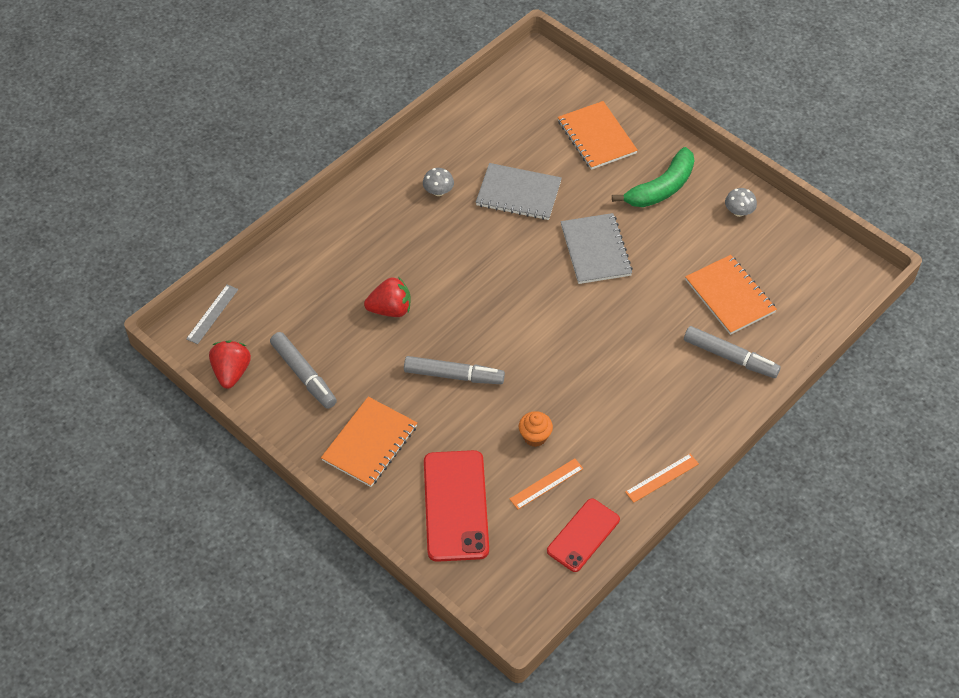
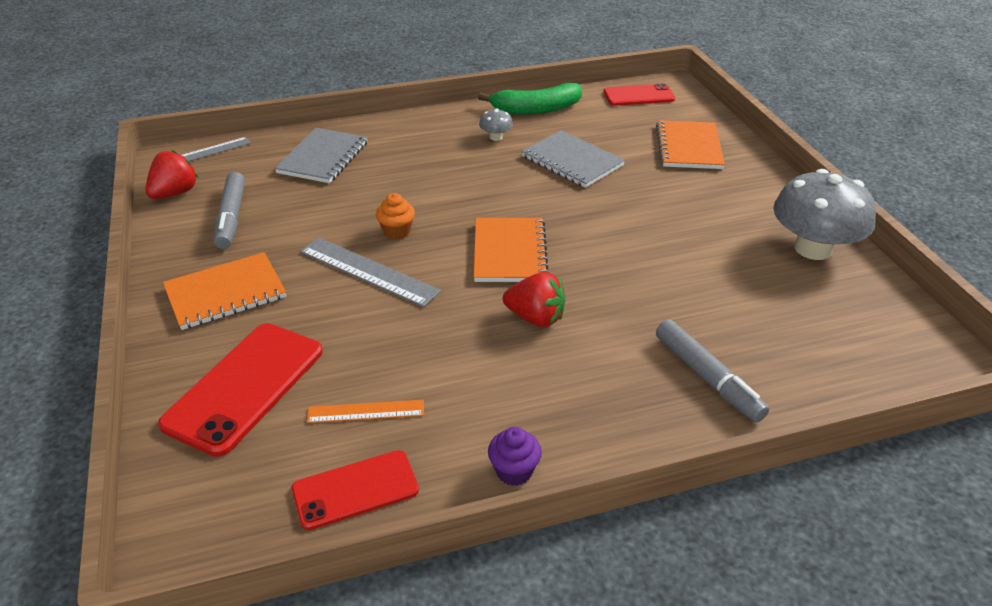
camera: 30 degrees right, 15 degrees down
(390, 309) = (363, 200): red strawberry -> red strawberry (535, 318)
(454, 375) = (368, 271): grey marker -> grey ruler
(519, 86) = (639, 96): none -> red phone
(535, 437) = (398, 359): orange cupcake -> orange cupcake (397, 232)
(595, 250) = (616, 226): grey notebook -> grey notebook (323, 158)
(661, 188) = (731, 202): green banana -> green banana (536, 109)
(662, 478) = (514, 471): orange ruler -> purple cupcake
(730, 296) = (749, 318): orange notebook -> orange notebook (509, 252)
(739, 211) = (813, 248): grey mushroom -> grey mushroom, size x2.33

